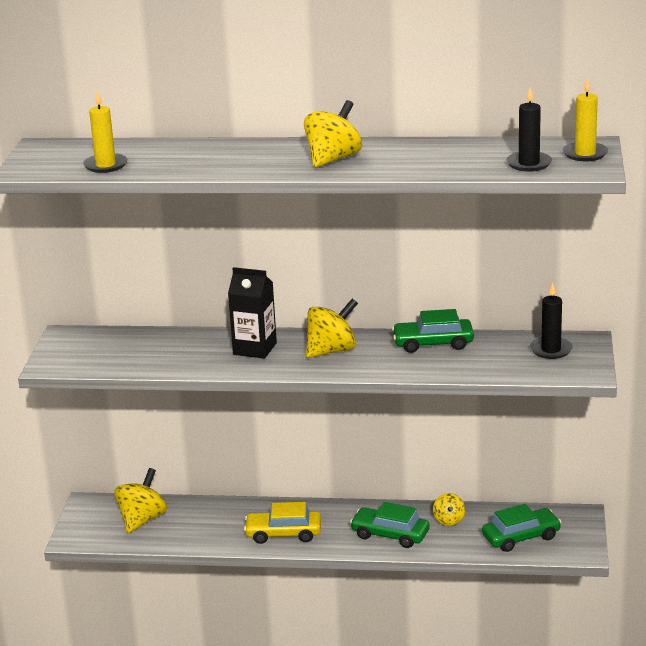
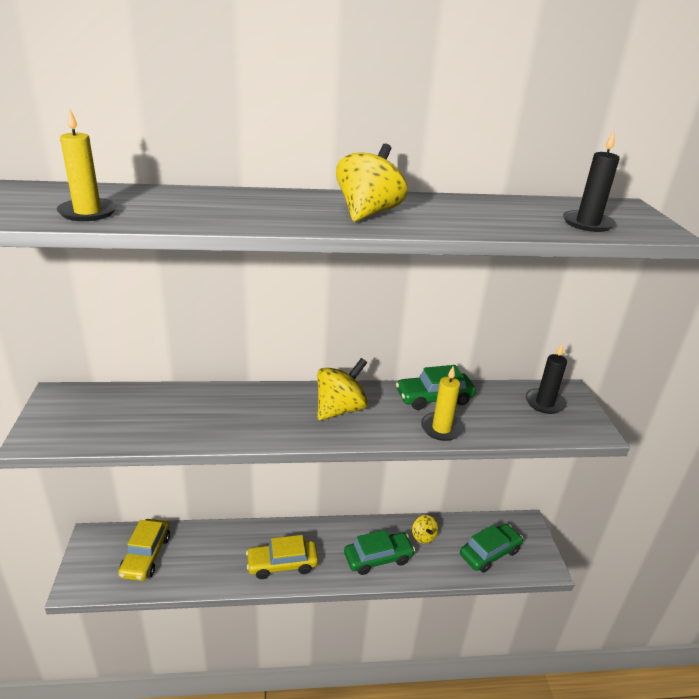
camera: 15 degrees left, 5 degrees up
(142, 520) = (146, 555): yellow spinning top -> yellow car
(255, 349) = (261, 409): black carton -> none
(390, 535) = (378, 558): green car -> green car turned 150 degrees clockwise
(585, 154) = (632, 215): yellow candle -> yellow candle (441, 428)

